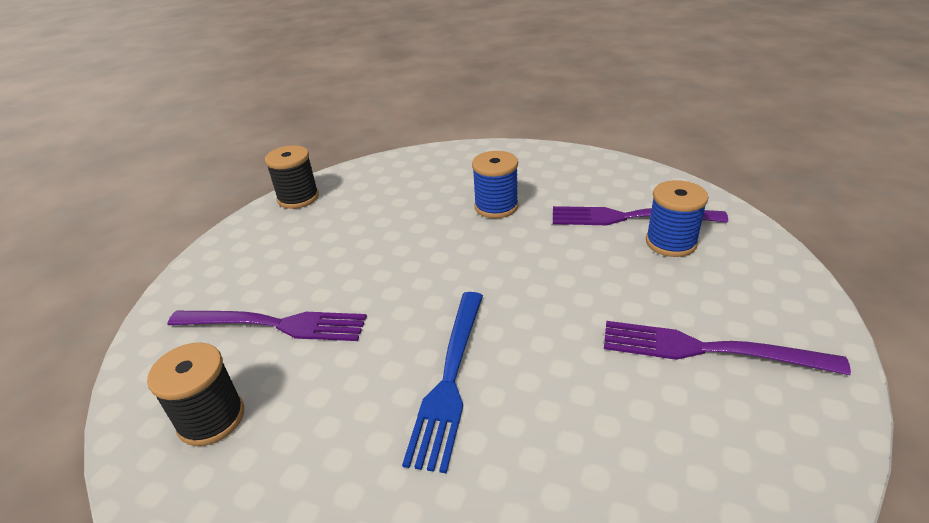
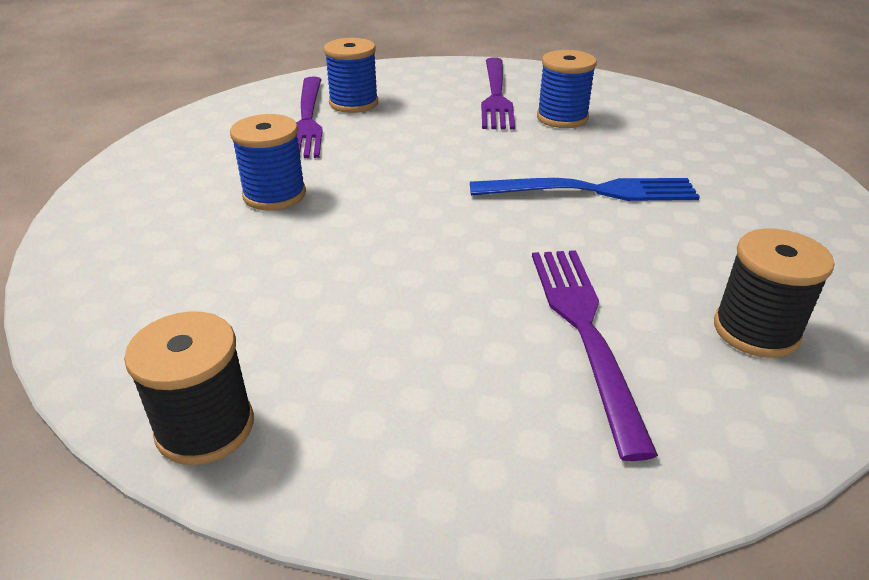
camera: 105 degrees left, 0 degrees up
(637, 400) = (562, 118): none -> blue spool

